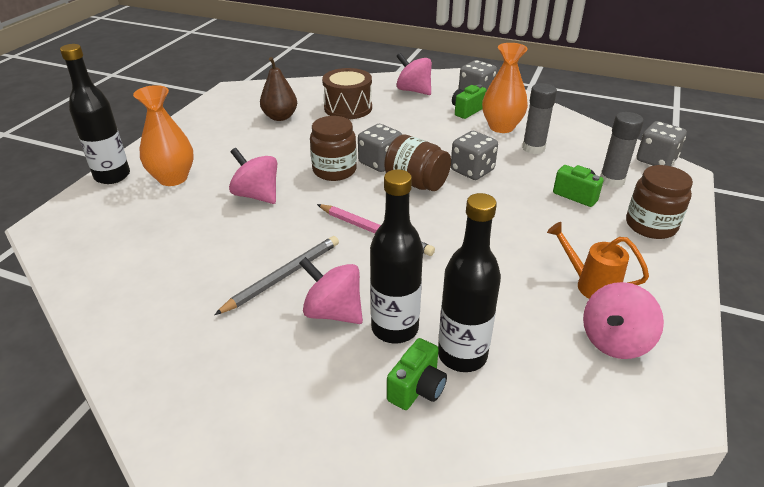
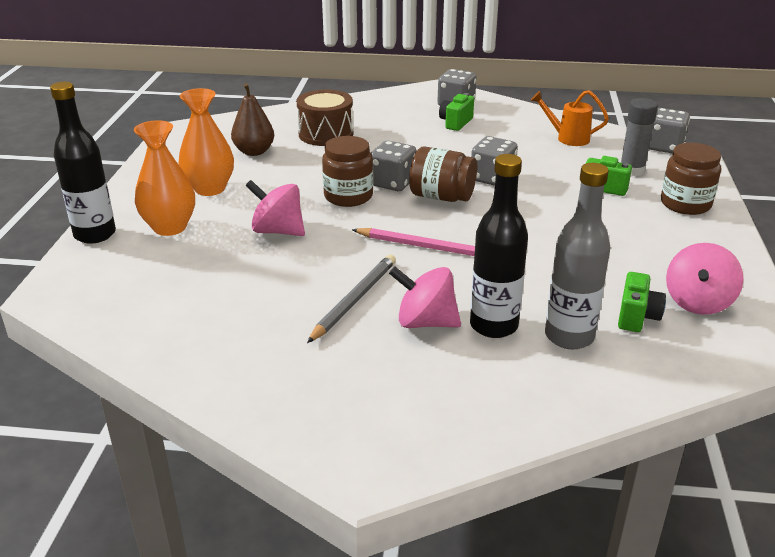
camera: 15 degrees left, 5 degrees down
(413, 91) = (388, 109): pink spinning top -> none
(417, 388) = (542, 370): green camera -> green camera (637, 317)
(462, 355) = (569, 336): black bottle -> grey bottle
(501, 127) = (500, 134): orange vase -> orange vase (210, 189)
(533, 148) = (542, 150): grey glue stick -> none
(591, 285) = (655, 261): orange watering can -> orange watering can (568, 138)

